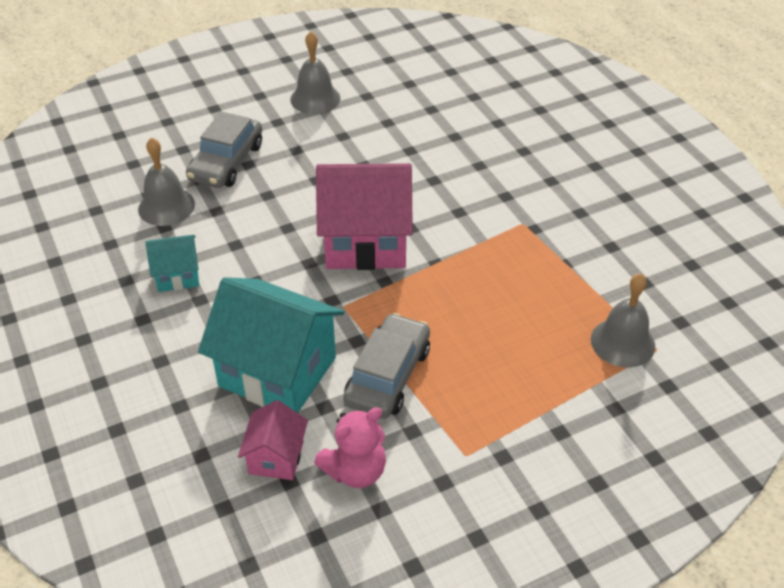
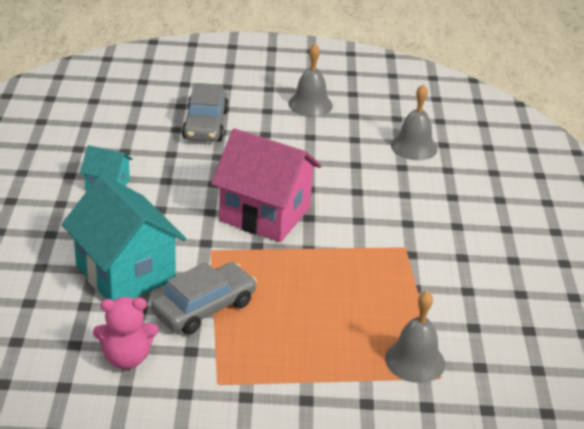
camera: 25 degrees right, 10 degrees down
(166, 206) = (137, 138): grey bell -> grey bell (414, 147)
(226, 162) = (205, 125): grey car -> grey car turned 45 degrees counterclockwise
(276, 457) = (78, 326): pink house -> none

